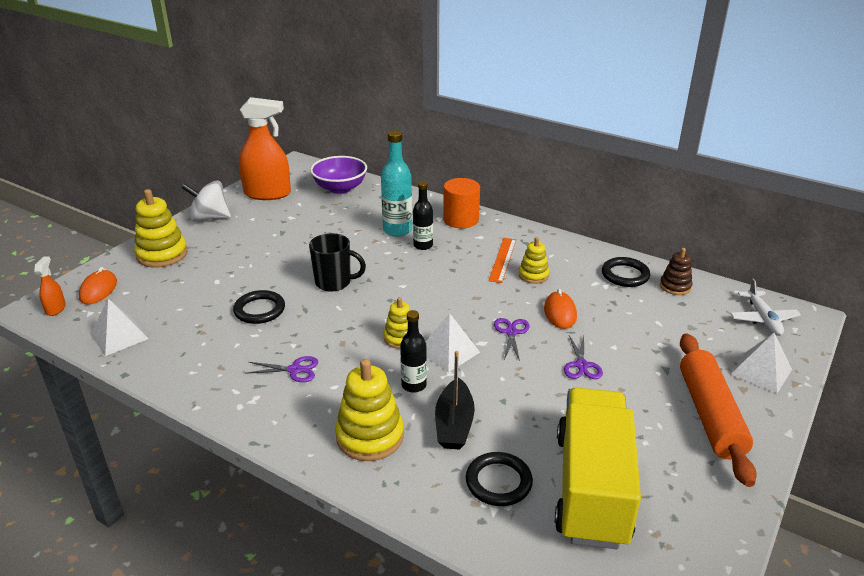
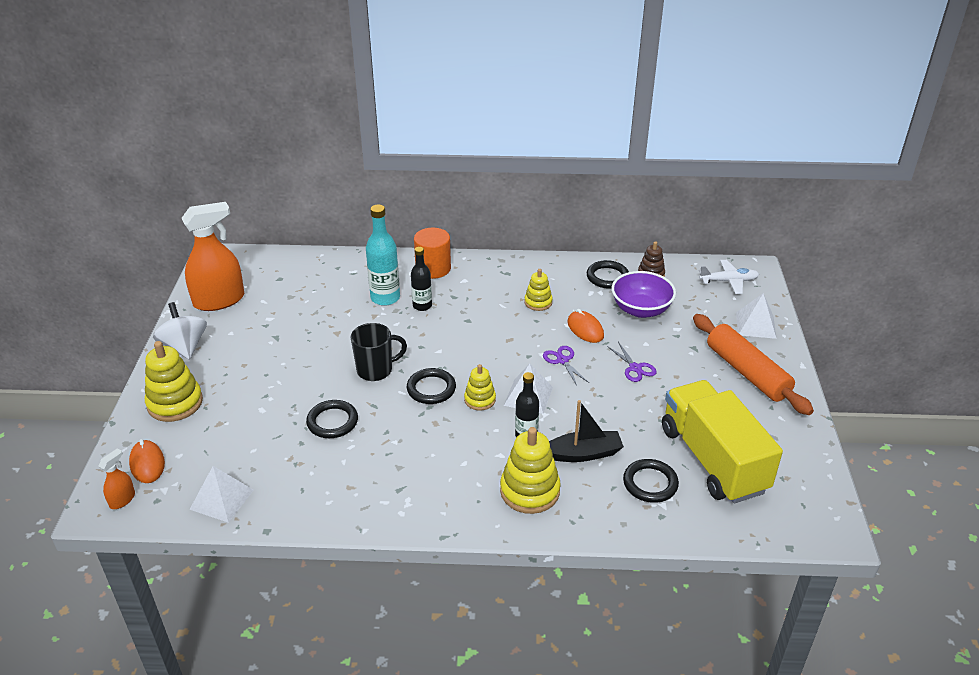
camera: 30 degrees left, 5 degrees up
(55, 309) = (122, 500): orange spray bottle -> orange spray bottle turned 60 degrees clockwise
(209, 218) = (184, 347): white spinning top -> white spinning top turned 90 degrees clockwise
(295, 370) = (418, 462): purple scissors -> none
(340, 188) = (289, 271): purple bowl -> purple bowl (641, 310)
(366, 313) = (431, 389): none -> black ring
(454, 424) = (583, 454): black boat -> black boat turned 75 degrees counterclockwise
(502, 259) = (501, 296): orange ruler -> none
(763, 319) = (729, 281): white plane -> white plane turned 60 degrees counterclockwise

